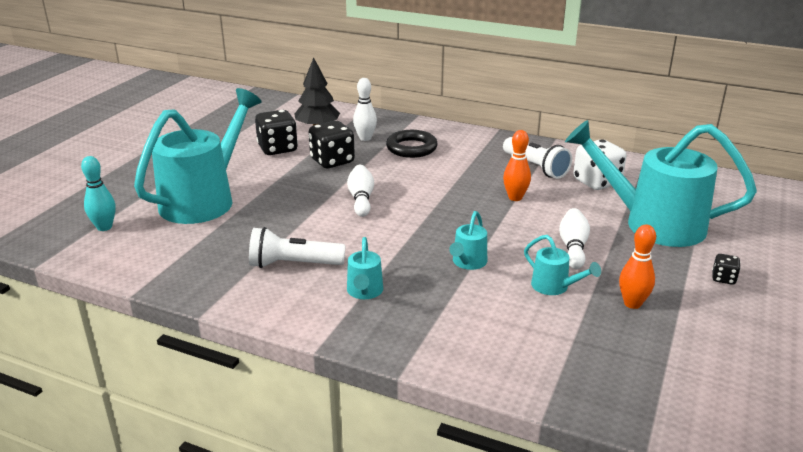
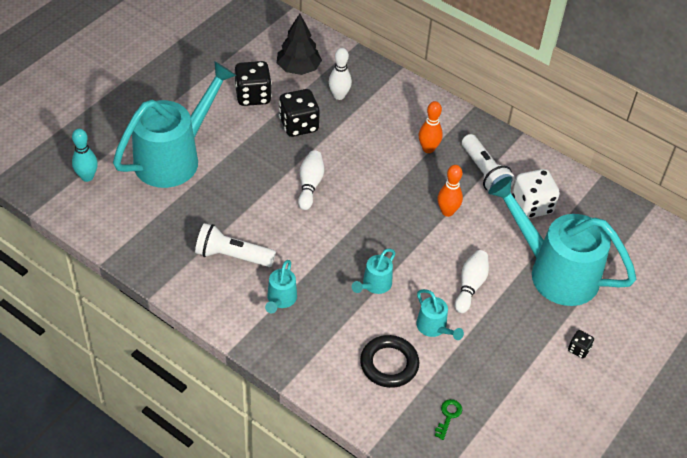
camera: 10 degrees right, 20 degrees up
(411, 148) = (378, 120): black ring -> black ring (389, 364)
(620, 363) = (448, 416): none -> green key
(632, 303) = (488, 359): orange bowling pin -> orange bowling pin (428, 149)

